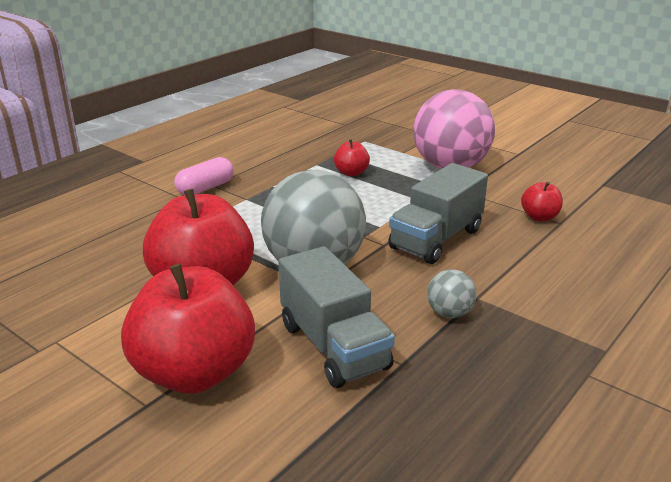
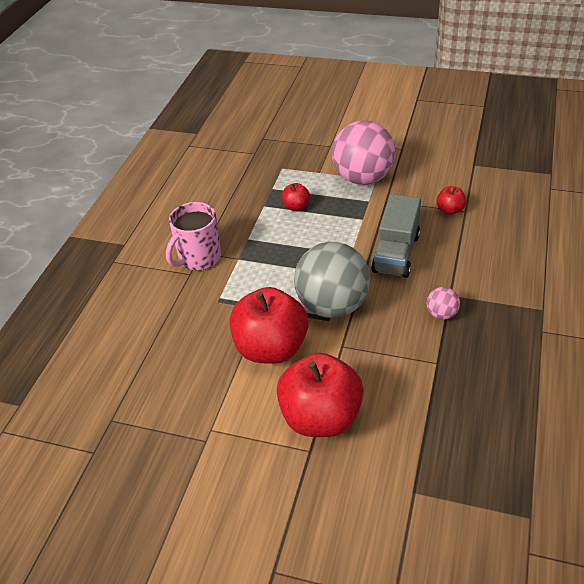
camera: 20 degrees left, 15 degrees up
(205, 188) = (199, 258): pink capsule -> pink mug
(333, 346) = (389, 365): grey truck -> none
(449, 313) = (441, 314): grey ball -> pink ball

